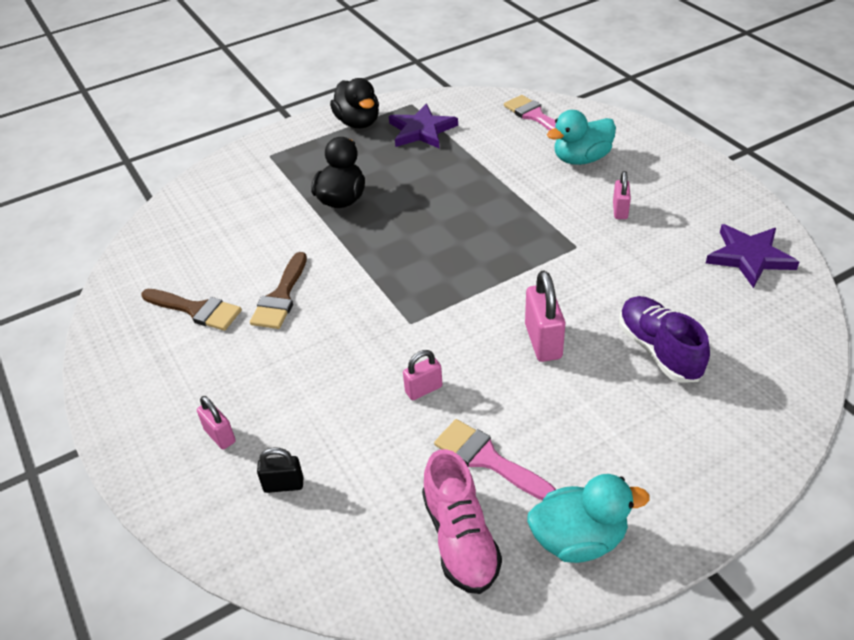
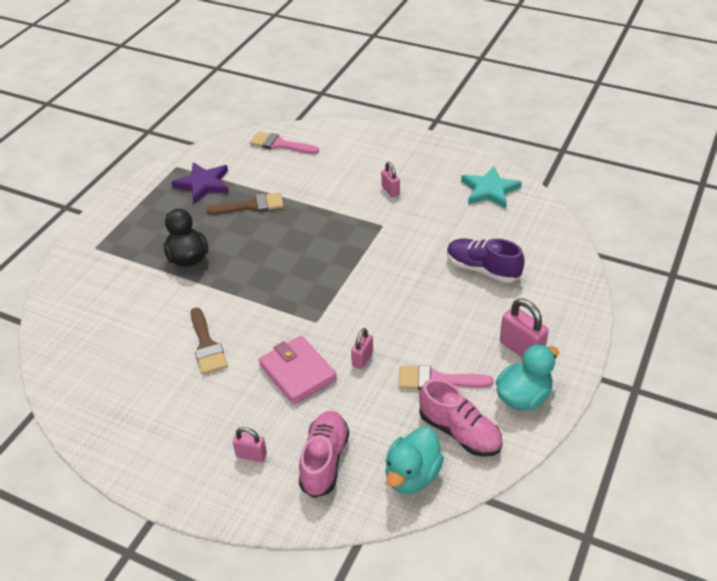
camera: 35 degrees left, 0 degrees up
(196, 310) = (149, 383): brown brush -> brown brush (251, 206)
(283, 485) = (324, 461): black padlock -> pink shoe
(342, 370) = (297, 372): none -> pink wallet
(358, 122) = (146, 196): black duck -> none
(543, 341) = (411, 294): pink padlock -> pink padlock (521, 349)
(581, 159) = (337, 164): turquoise duck -> turquoise duck (412, 475)
(749, 257) = (489, 190): purple star -> turquoise star

